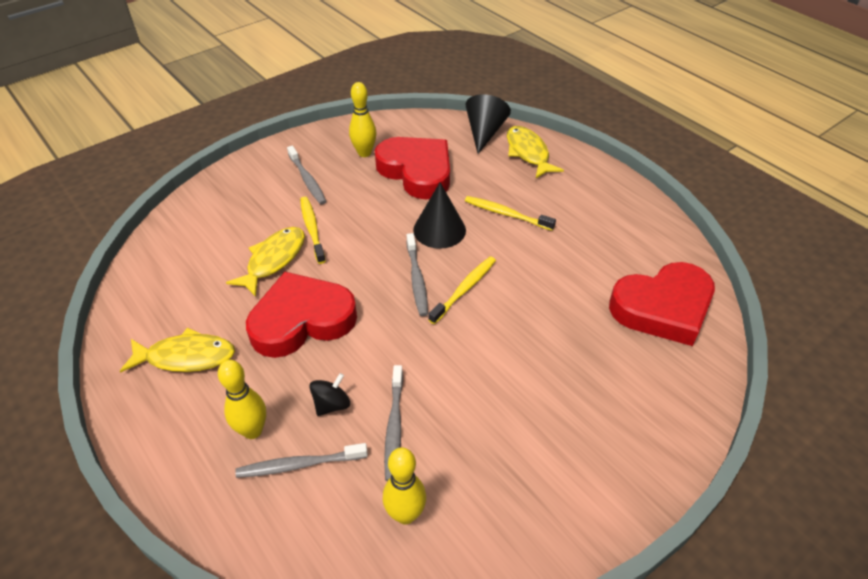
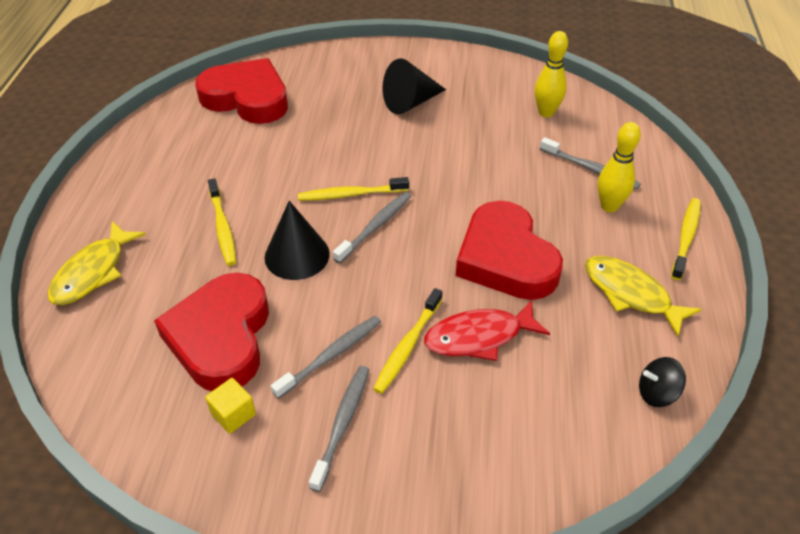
camera: 135 degrees left, 0 degrees up
(161, 446) = (686, 238): none -> yellow toothbrush
(273, 260) = (479, 337): yellow fish -> red fish
(302, 320) = (505, 258): red heart -> red heart turned 45 degrees clockwise
(331, 404) = (538, 187): black spinning top -> black spinning top (657, 393)
(364, 153) = (233, 414): yellow bowling pin -> yellow cube
(394, 426) = (508, 150): grey toothbrush -> grey toothbrush (330, 356)
(484, 132) = (79, 333): black cone -> black cone (410, 103)

